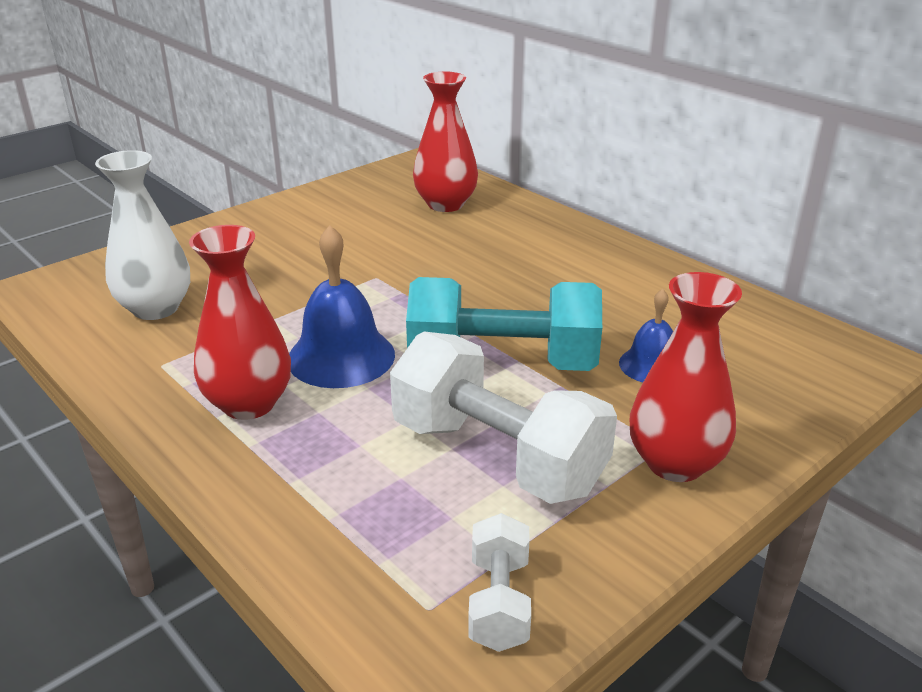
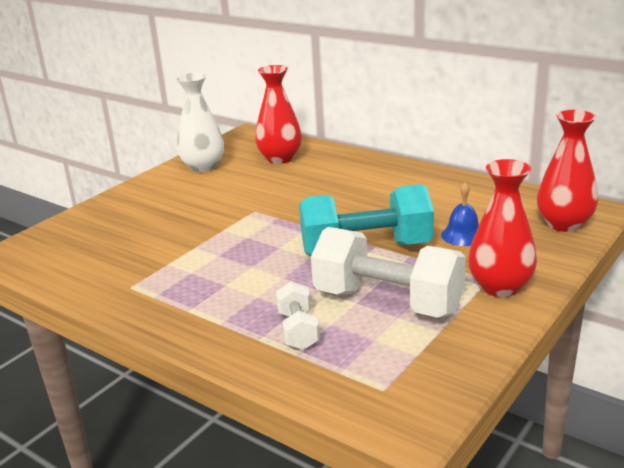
camera: 10 degrees left, 5 degrees down
(156, 308) = (106, 253): white vase -> white vase (203, 167)
(249, 404) = (206, 300): red vase -> red vase (564, 224)
(341, 356) = (255, 262): blue bell -> none
(499, 602) = (425, 378): white dumbbell -> white dumbbell (298, 330)

